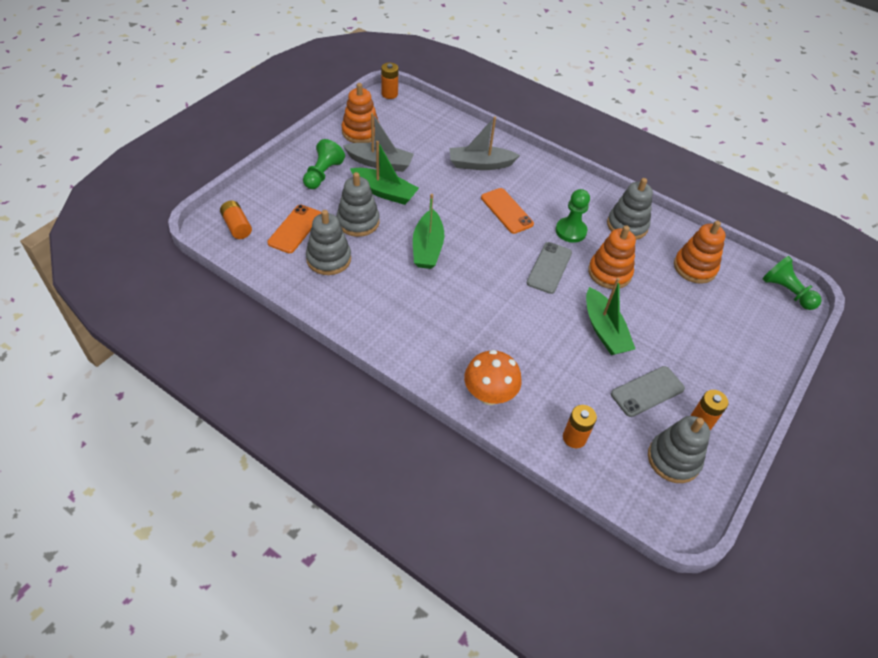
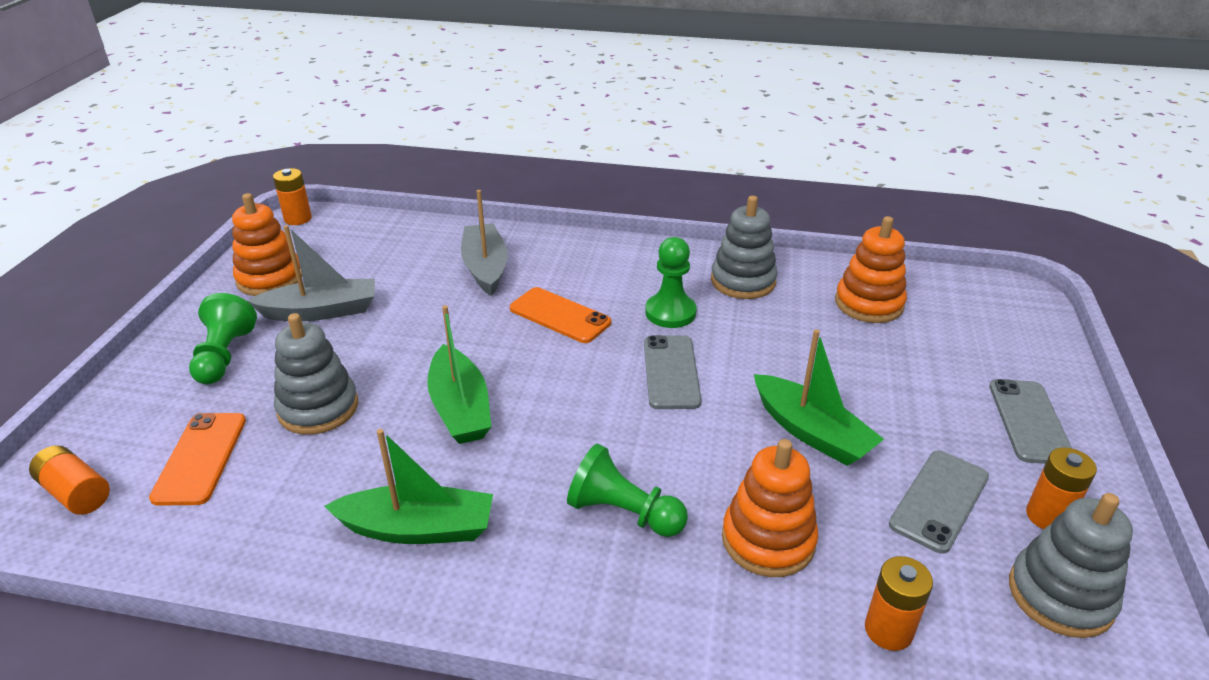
camera: 20 degrees left, 15 degrees down
(329, 259) = (286, 487): grey stacking toy -> none
(384, 192) = (347, 349): green boat -> green boat (418, 528)
(480, 164) = (485, 268): grey boat -> grey boat turned 105 degrees clockwise
(489, 394) = (699, 615): orange mushroom -> none
(609, 273) = (762, 349): orange stacking toy -> orange stacking toy (768, 540)
(734, 372) = (1029, 421): none -> grey phone
(786, 292) = (1002, 295): green pawn -> green pawn (623, 513)

